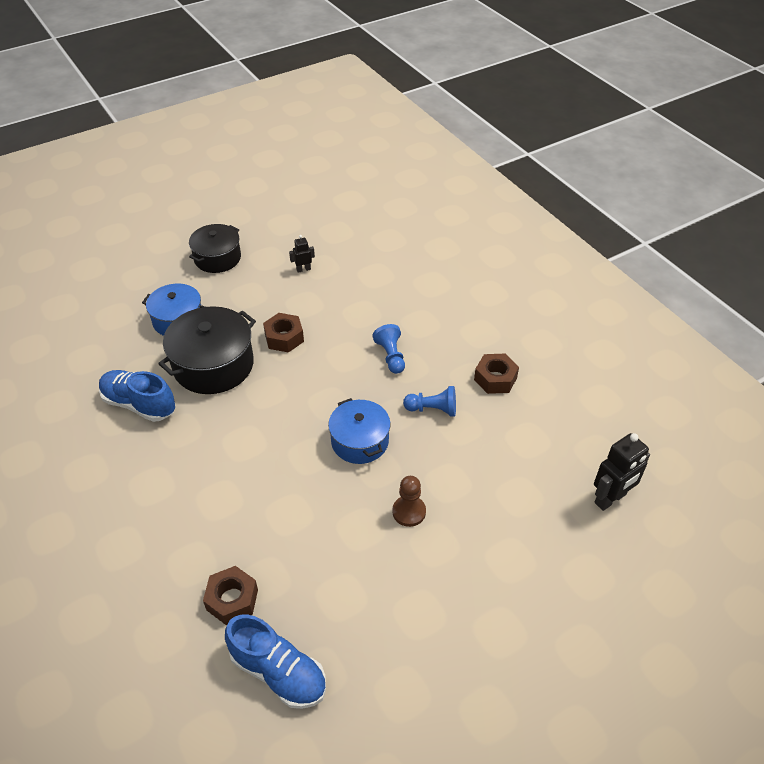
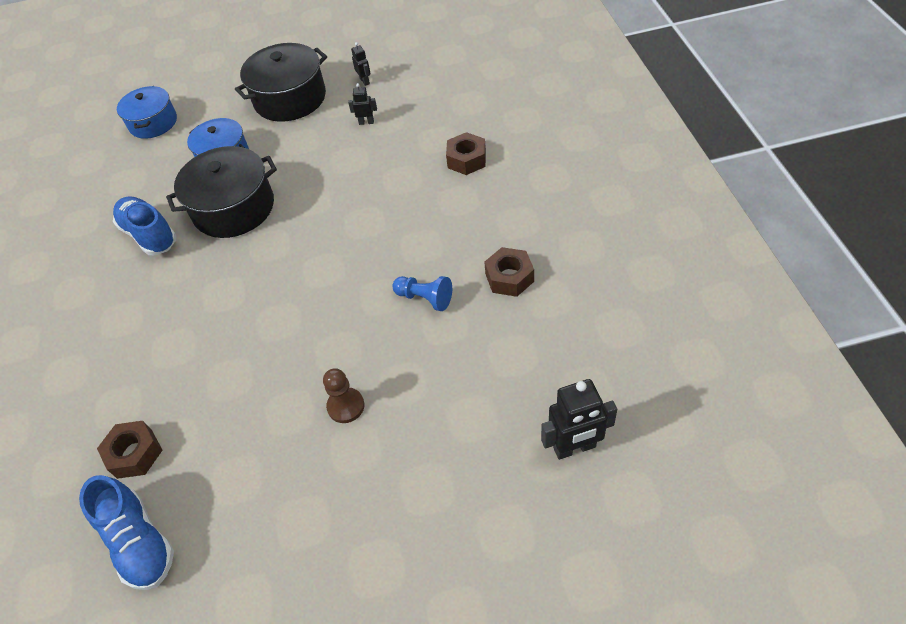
camera: 25 degrees right, 5 degrees up
(217, 258) = (290, 98): black pot -> black pot, size x1.51
(283, 233) = (365, 81): none -> black robot
(284, 338) = (313, 192): brown nut -> brown nut (466, 160)
(360, 441) = (333, 317): blue pot -> blue pot (153, 123)
(391, 356) = (409, 231): blue pawn -> none

